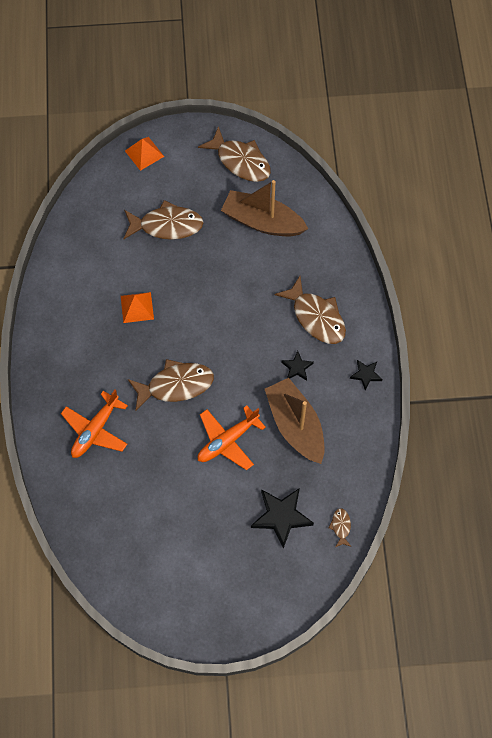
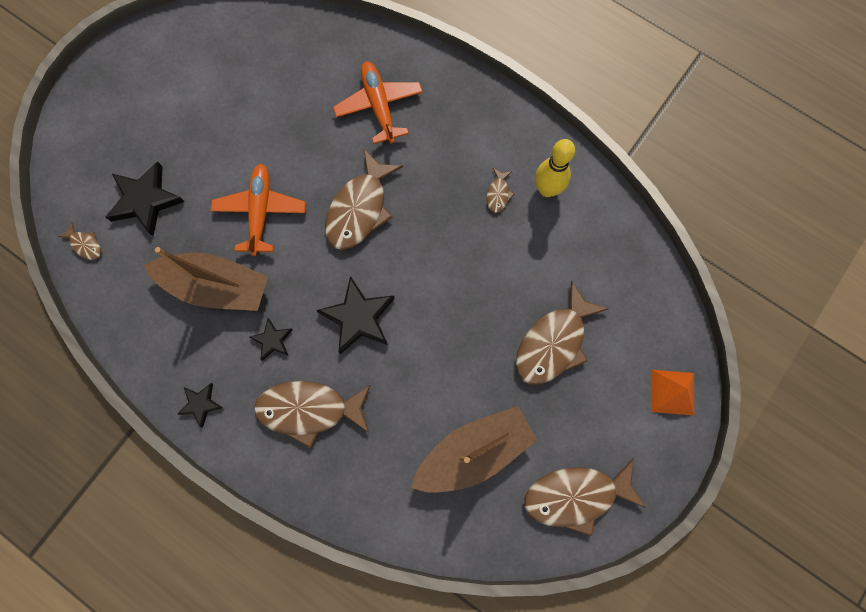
camera: 130 degrees right, 10 degrees up
(73, 292) = (547, 189): none -> yellow bowling pin
(99, 316) = (498, 194): none -> brown fish
(137, 307) = (478, 237): orange pyramid -> none
(242, 333) = (358, 317): none -> black star

